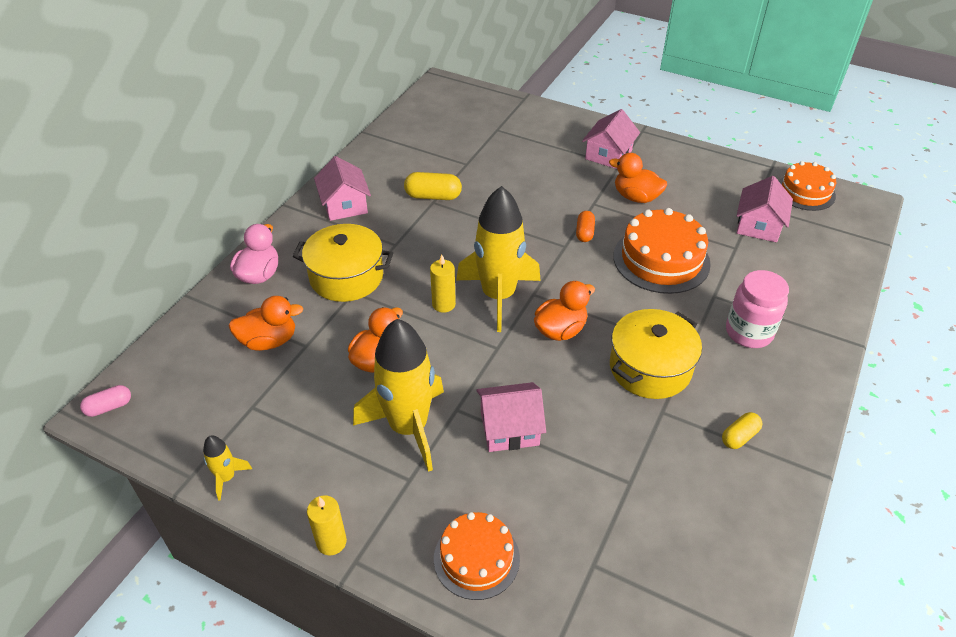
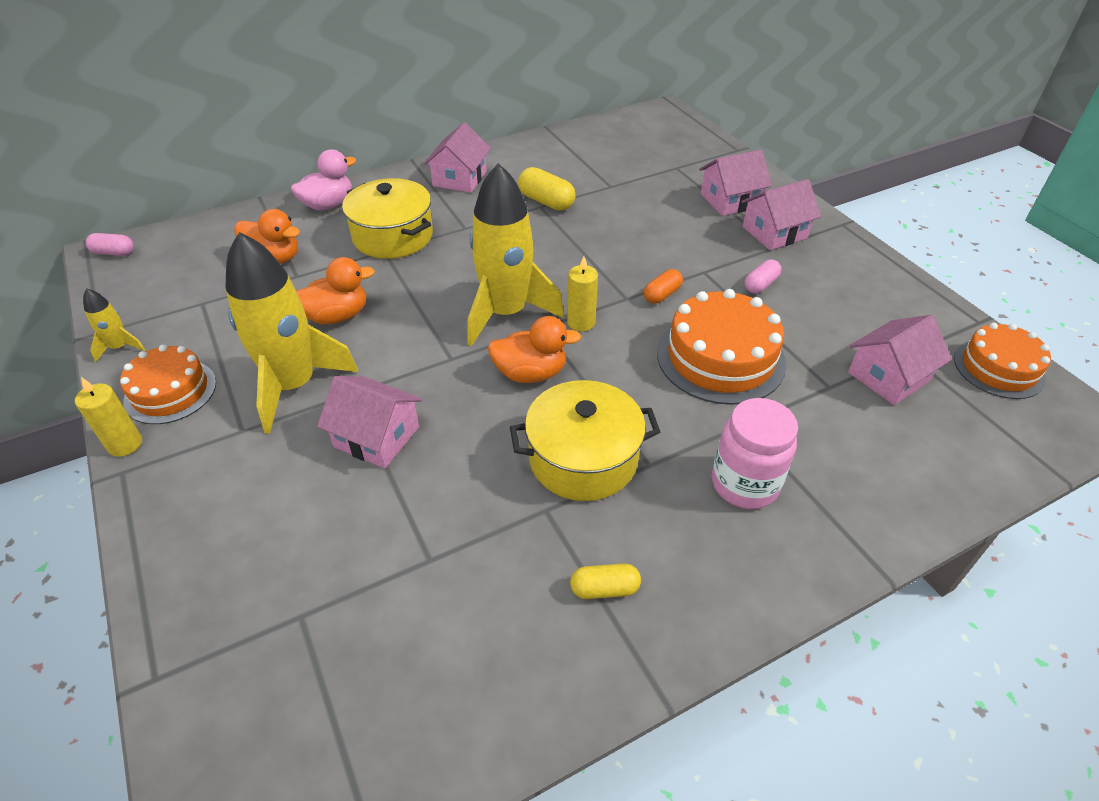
camera: 35 degrees right, 0 degrees up
(443, 304) = (447, 297): yellow candle -> yellow candle (581, 322)
(476, 558) = (211, 535): orange cake -> orange cake (170, 391)
(558, 142) = (730, 200): none -> pink house
(636, 197) = (760, 285): orange duck -> pink capsule

